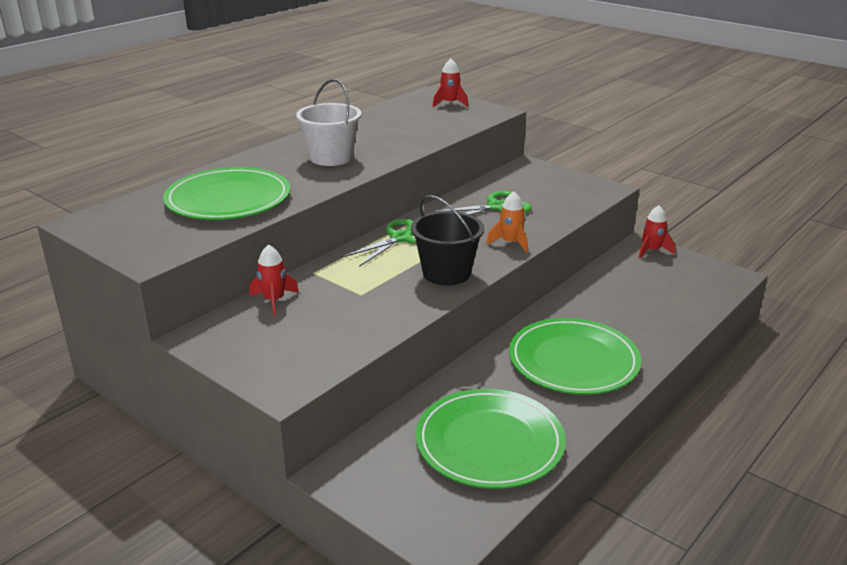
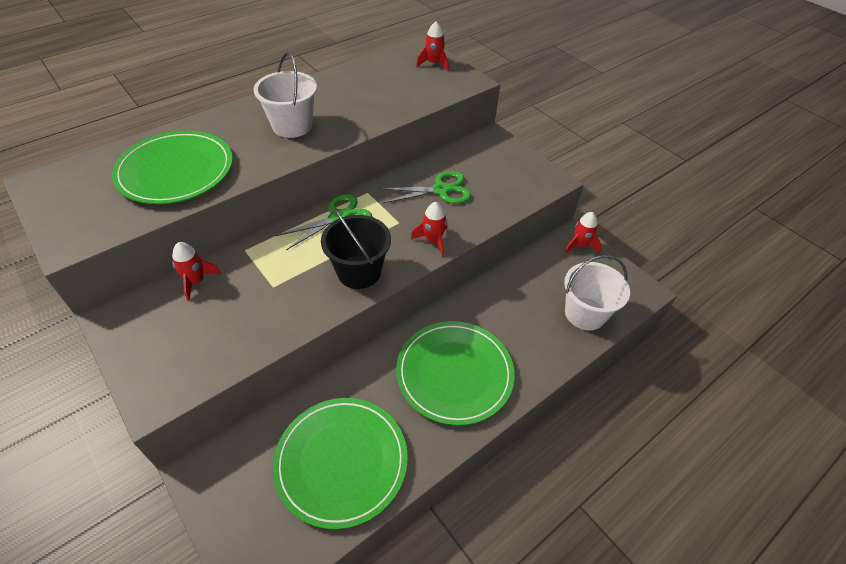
camera: 10 degrees right, 20 degrees up
(510, 243) = (433, 241): orange rocket -> red rocket
(683, 299) = (585, 313): none -> white bucket

